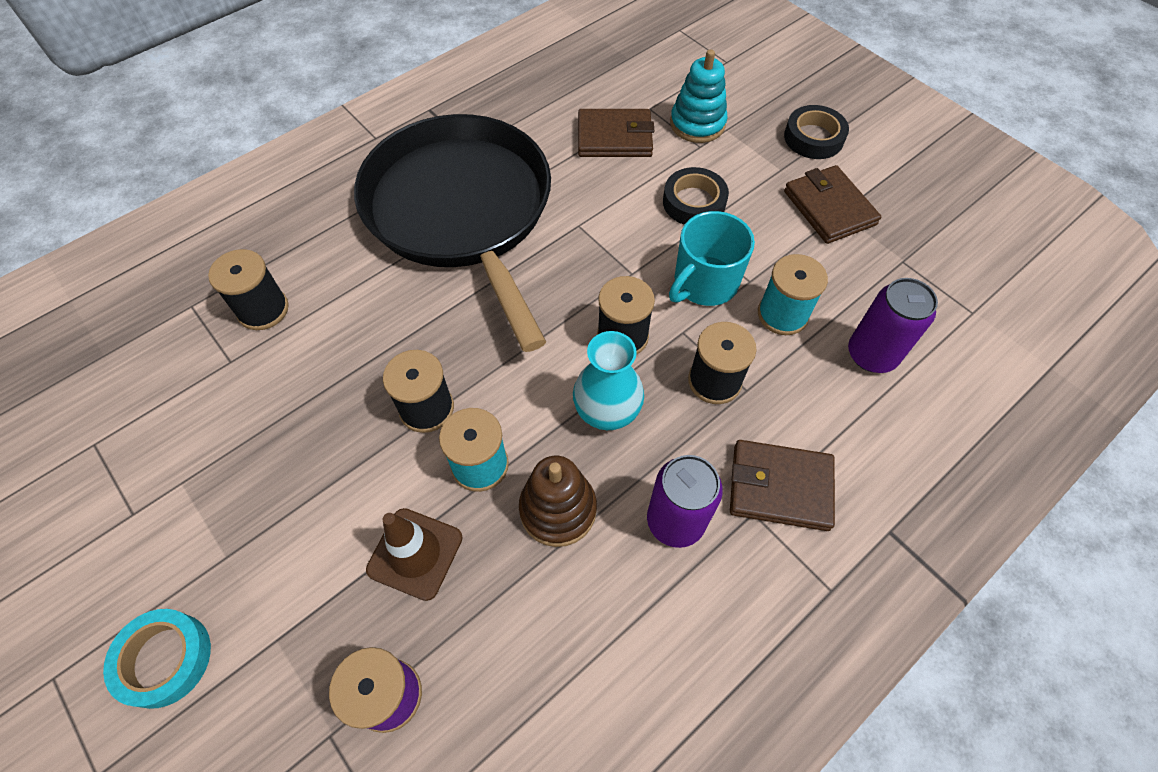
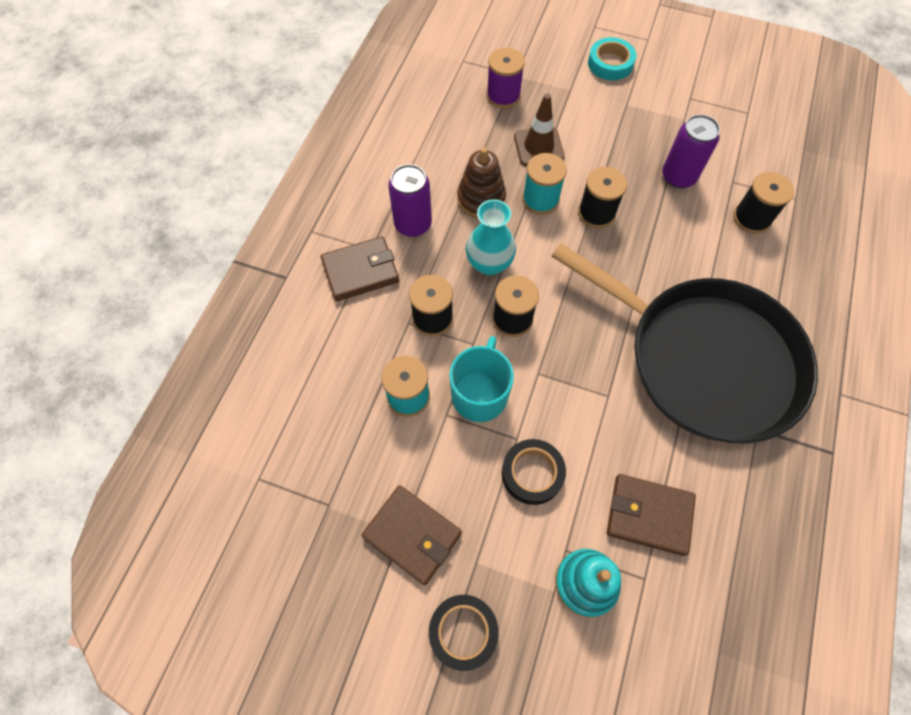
camera: 150 degrees right, 5 degrees up
(614, 137) = (649, 515): brown wallet -> brown wallet turned 45 degrees clockwise
(871, 354) = (330, 395): purple can -> purple can (678, 176)

